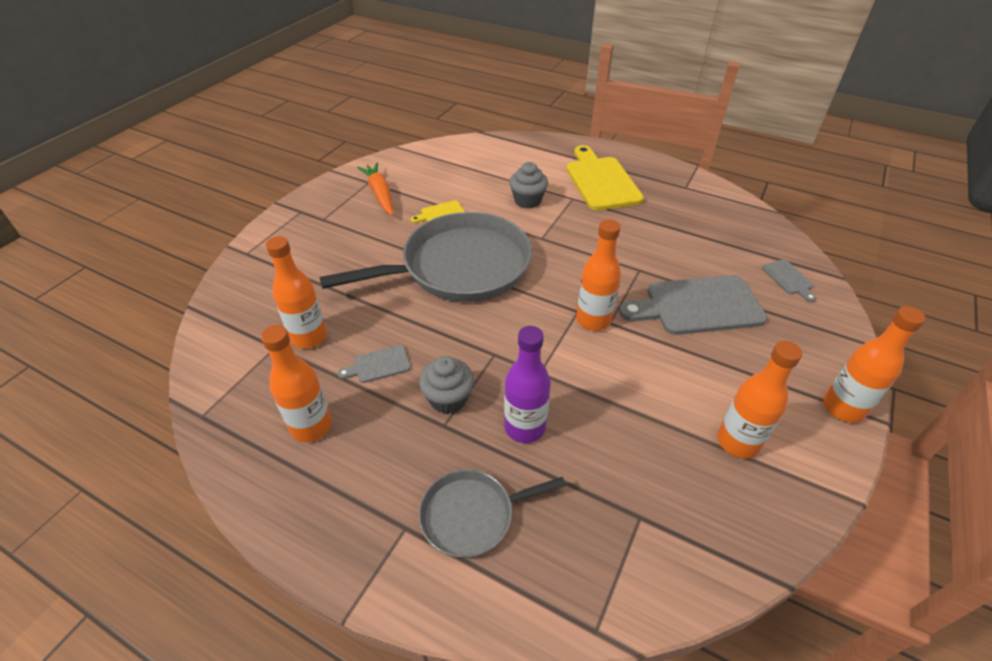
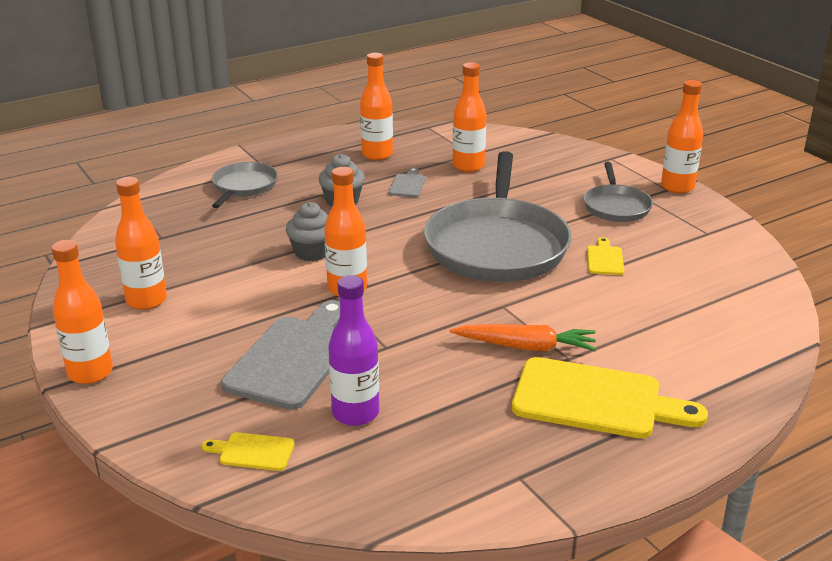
camera: 120 degrees right, 15 degrees down
(294, 207) = (677, 187): none -> orange bottle
(349, 228) = (616, 206): none -> grey pan
(380, 194) = (673, 234): orange carrot -> orange carrot (525, 347)
(524, 427) = (280, 221): purple bottle -> purple bottle (355, 413)
(527, 200) = (589, 322): grey cupcake -> grey cupcake (312, 252)
(788, 279) = (253, 451): grey cutting board -> yellow cutting board

